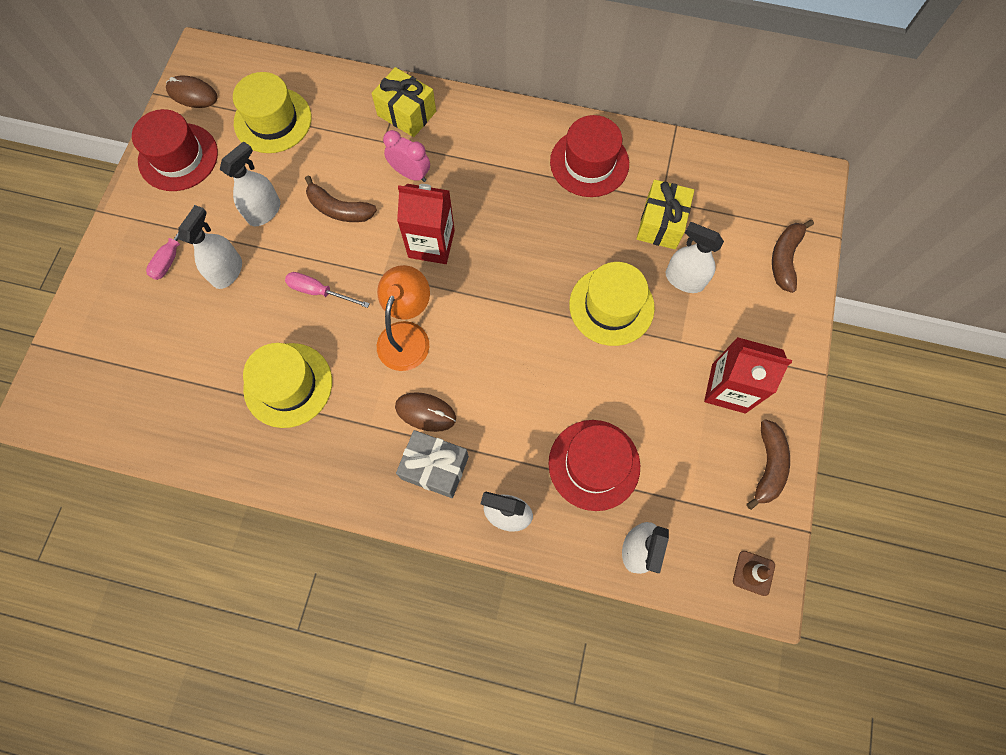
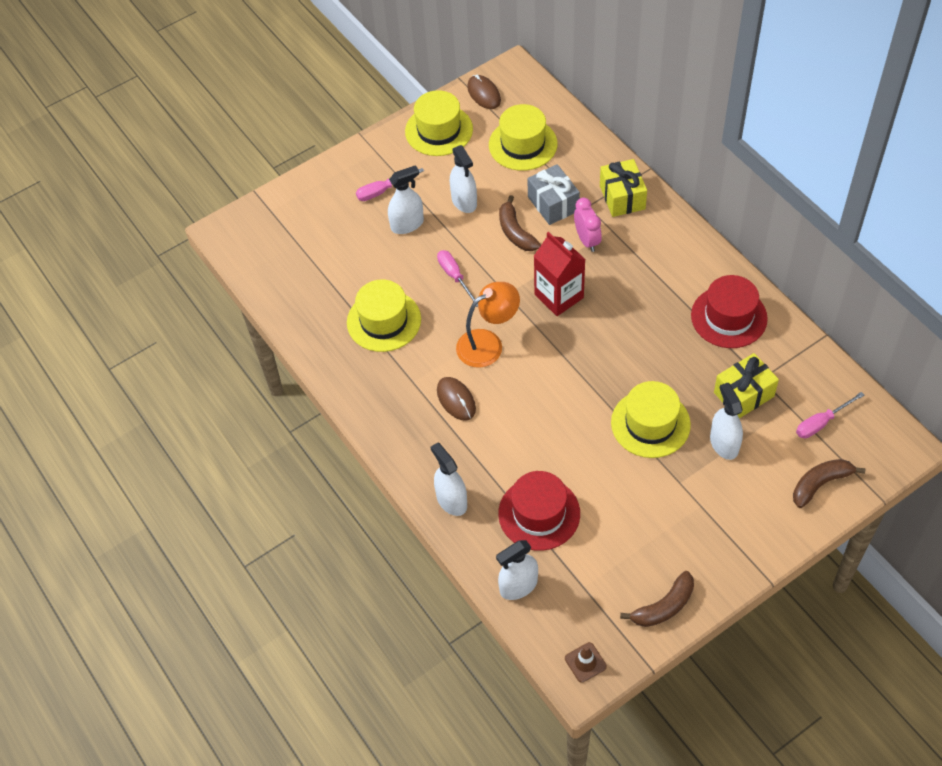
camera: 45 degrees right, 15 degrees down
(178, 157) = (439, 130): red hat -> yellow hat
(264, 211) = (464, 201): white spray bottle -> white spray bottle turned 75 degrees clockwise
(435, 468) = (431, 437): grey gift -> grey gift (553, 204)
(728, 388) = (685, 537): red carton -> none
(739, 204) = (821, 423): none -> pink screwdriver

